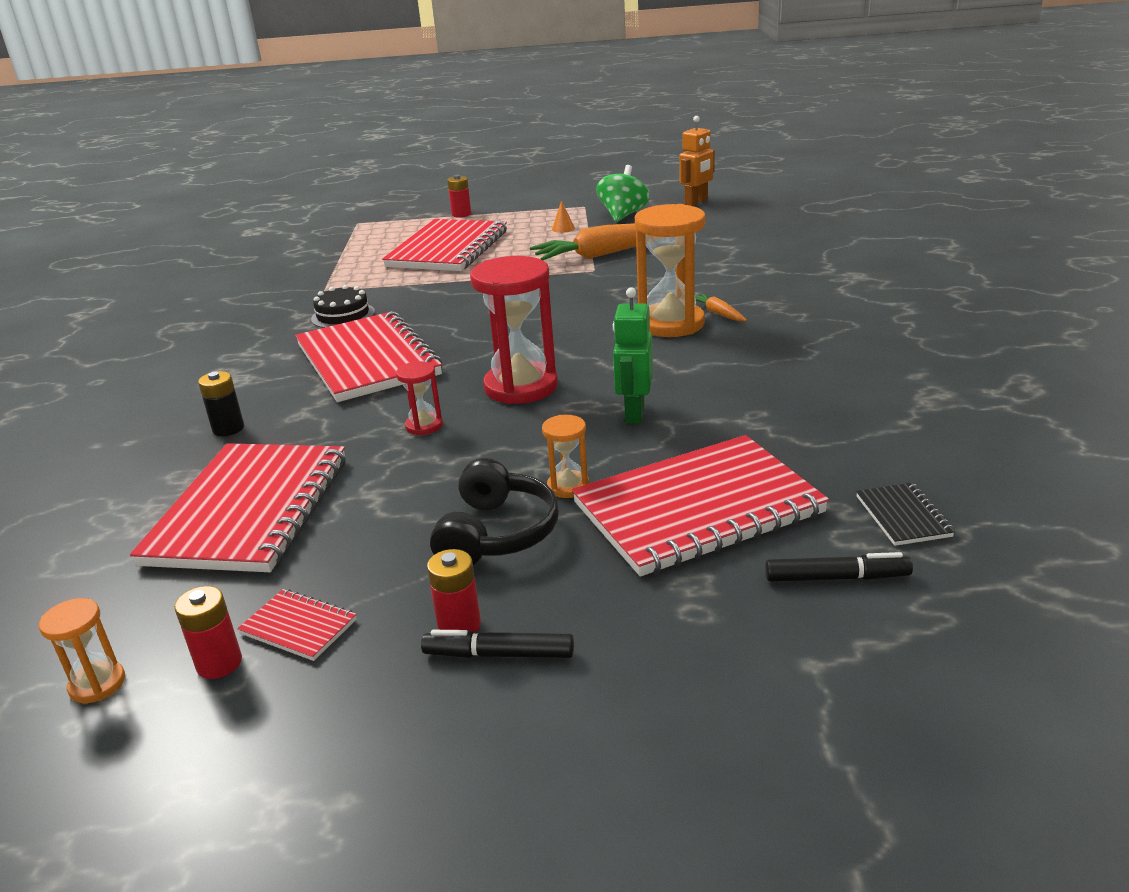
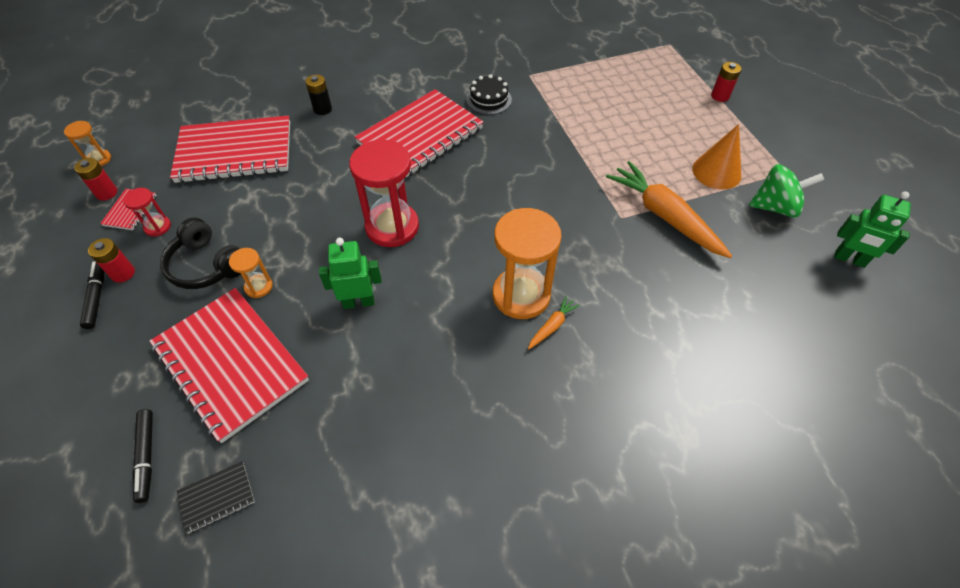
camera: 70 degrees right, 25 degrees up
(424, 426) = (332, 193): red hourglass -> red hourglass (157, 227)
(448, 249) = (634, 113): red notebook -> none
(497, 533) = (207, 265): black headphones -> black headphones turned 45 degrees clockwise
(563, 228) = (716, 172): orange cone -> orange cone, size x2.15
(696, 202) = (849, 259): orange robot -> green robot

